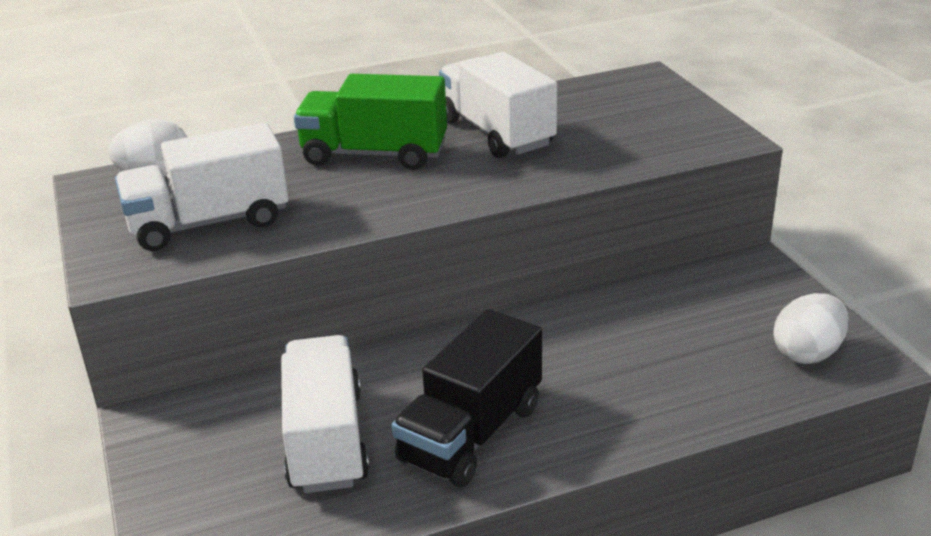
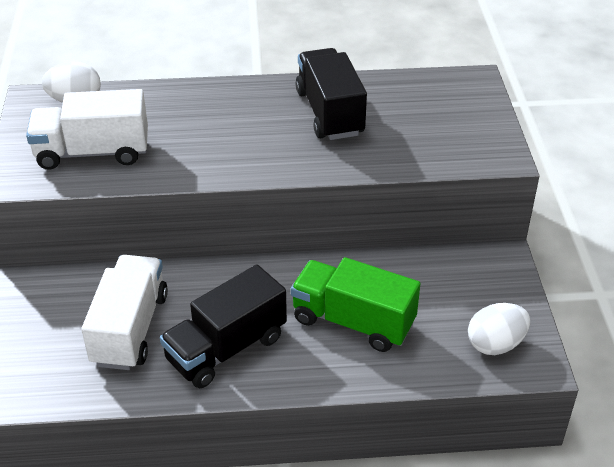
camera: 15 degrees right, 10 degrees up
(374, 154) = (232, 114): green truck -> green truck (353, 321)
(496, 133) = (330, 113): white truck -> black truck

